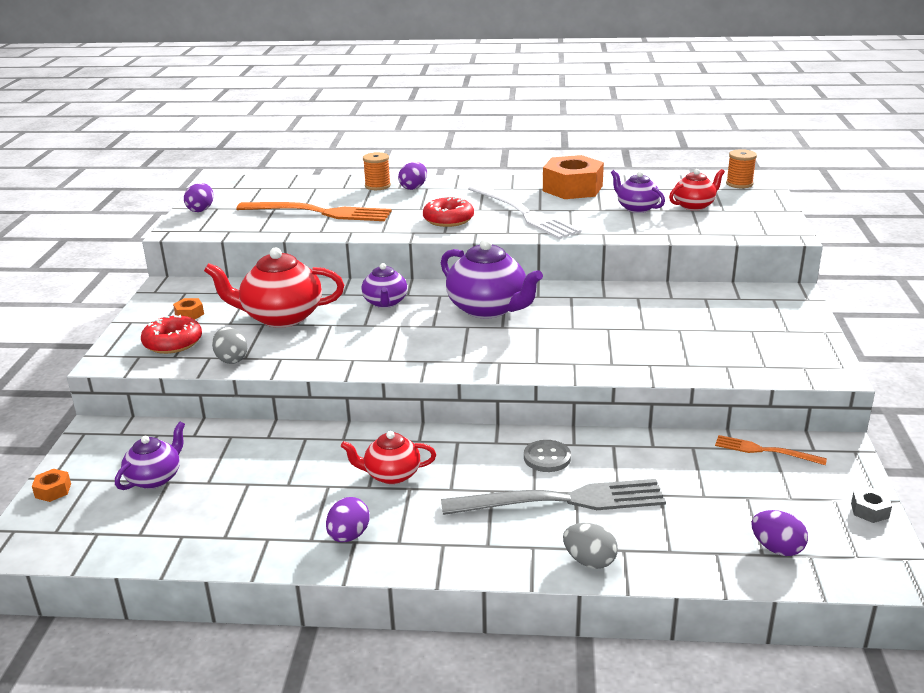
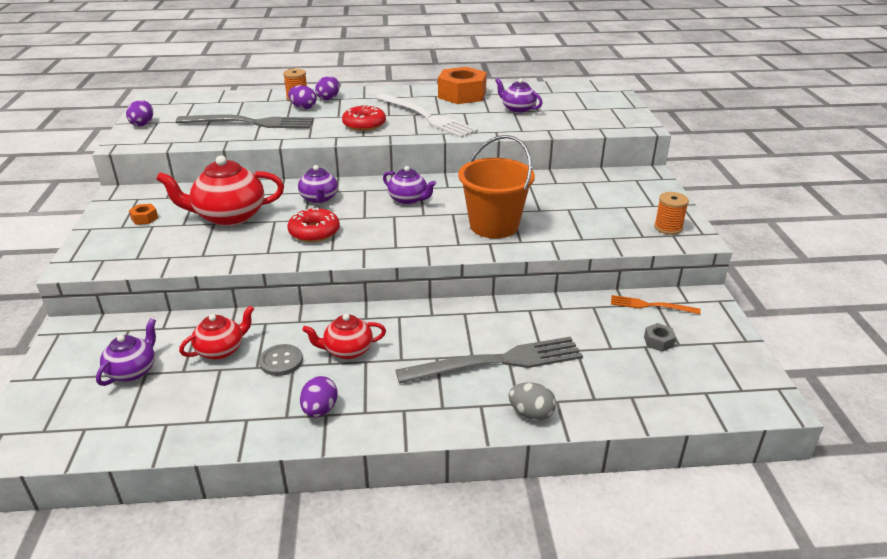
camera: 10 degrees left, 5 degrees up
(53, 490) = (36, 391): orange nut -> none
(173, 342) = (133, 245): red donut -> red donut (314, 232)
(231, 359) = (190, 257): grey egg -> none
(319, 212) = (251, 123): orange fork -> grey fork
(488, 309) = (408, 200): purple teapot -> purple teapot, size x0.58
(547, 458) = (477, 325): grey button -> grey button (281, 361)
(583, 344) = (494, 225): none -> orange bucket
(694, 206) = (563, 106): red teapot -> red teapot (221, 350)
(739, 184) = (593, 87): orange spool -> orange spool (668, 228)
(776, 548) = (679, 388): purple egg -> purple egg (303, 108)
(869, 510) = (742, 349): grey nut -> grey nut (658, 341)

